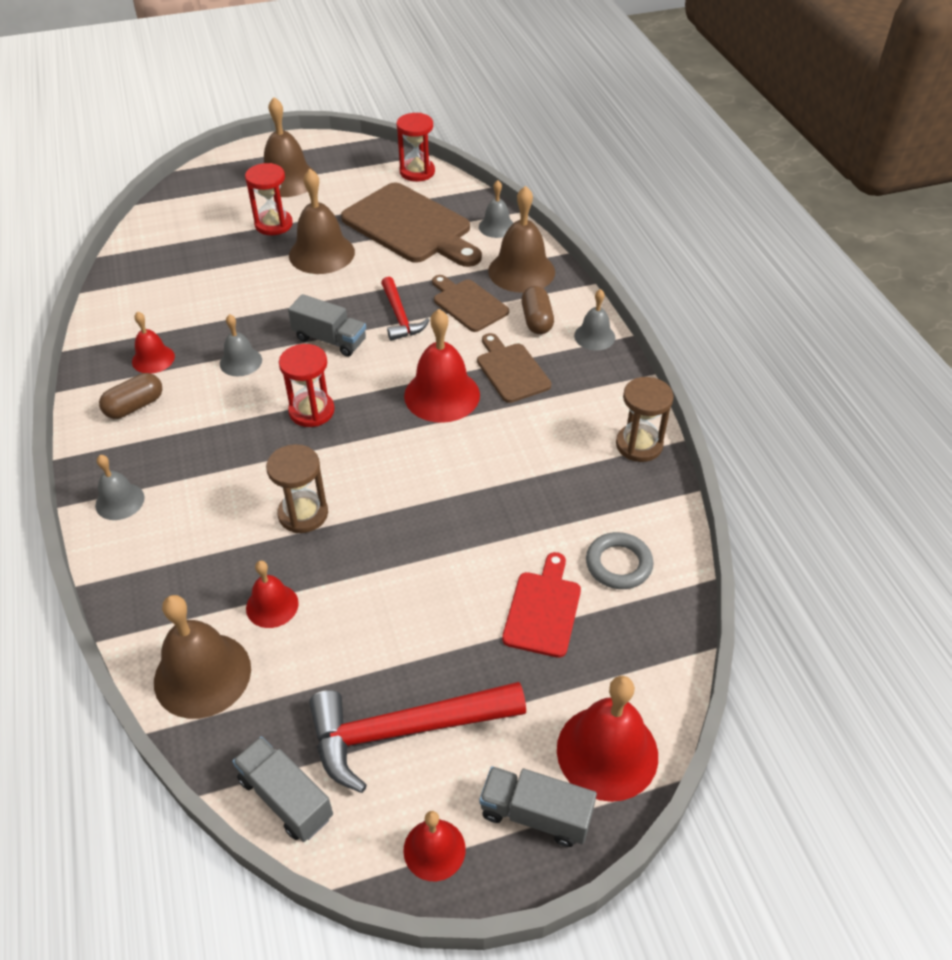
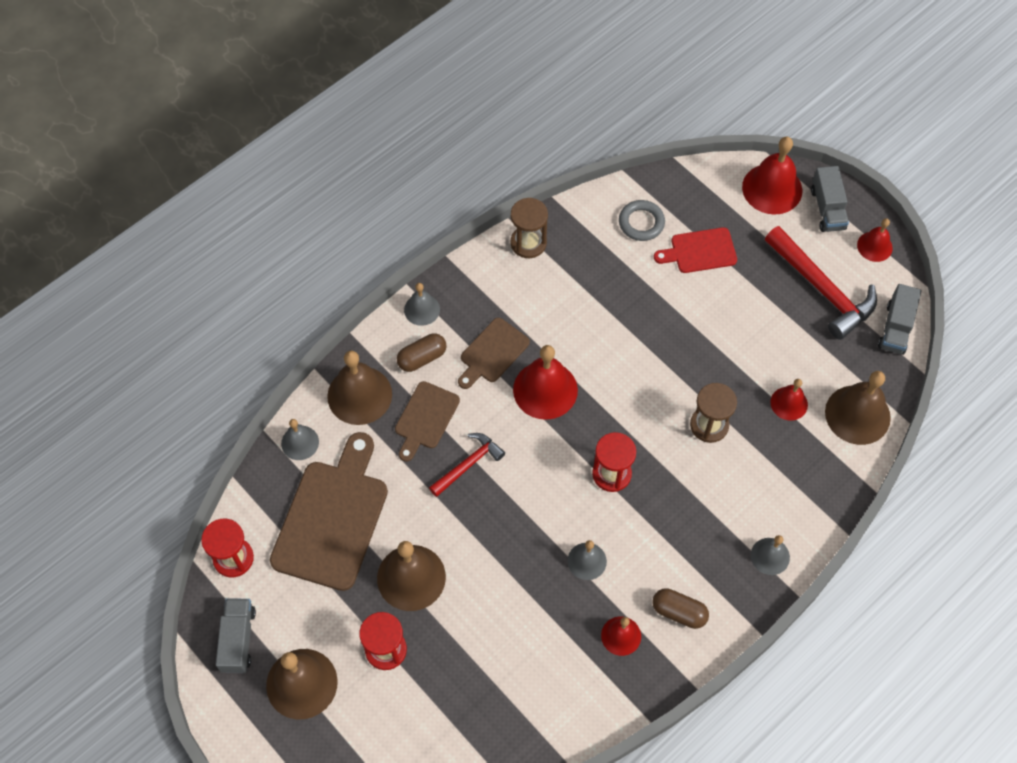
camera: 115 degrees left, 15 degrees up
(330, 339) = (524, 505): grey truck -> grey truck (238, 640)

